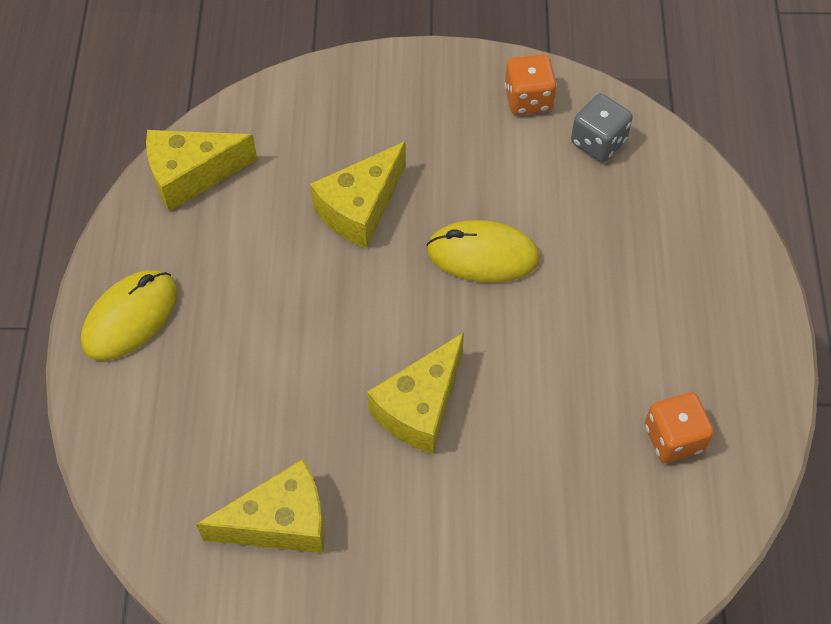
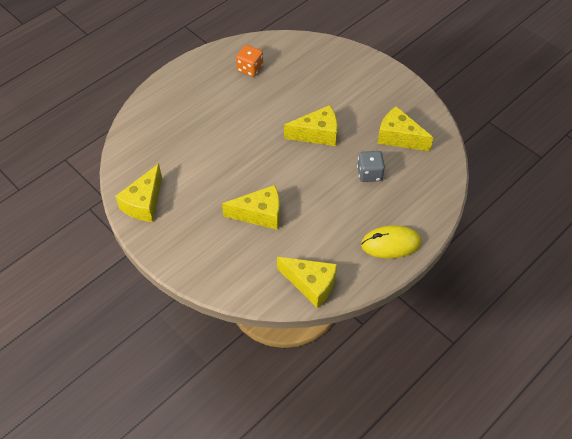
camera: 135 degrees left, 5 degrees down
(483, 255) = (237, 162): yellow mouse -> none
(528, 99) = (144, 203): orange dice -> yellow cheese
(598, 142) = (143, 166): grey dice -> grey dice (369, 174)

